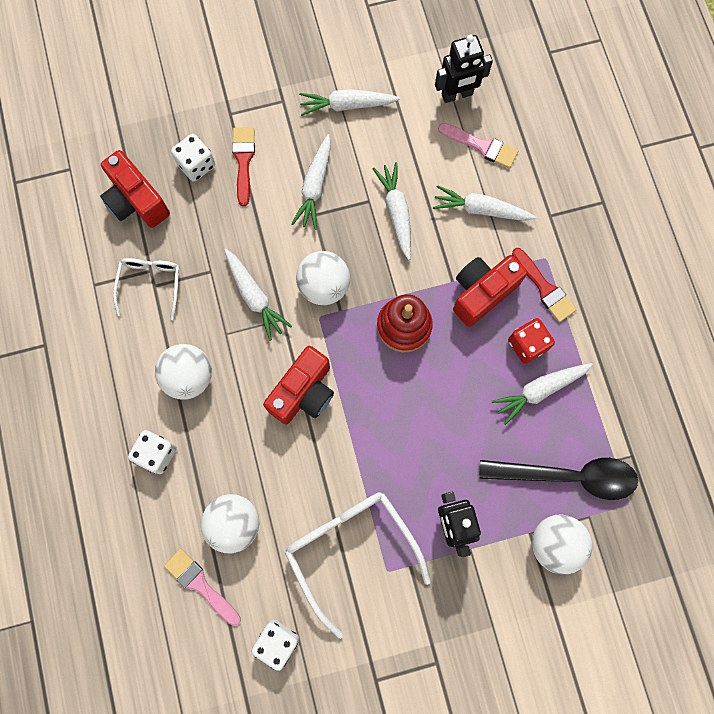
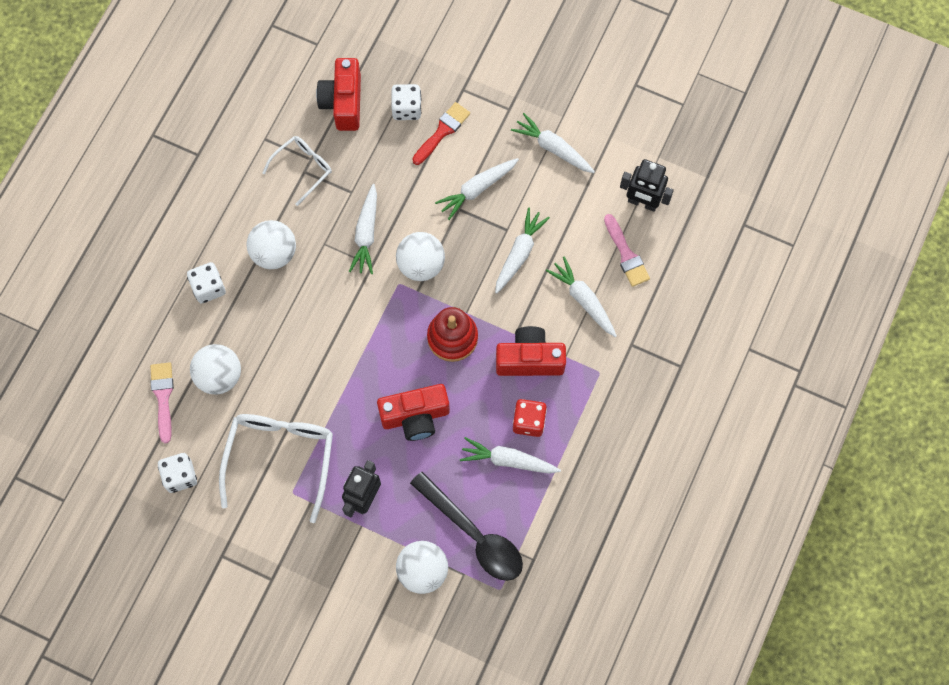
camera: 40 degrees right, 5 degrees down
(303, 392) = (342, 327): red camera -> red camera (415, 416)
(544, 288) = (578, 392): red brush -> none

